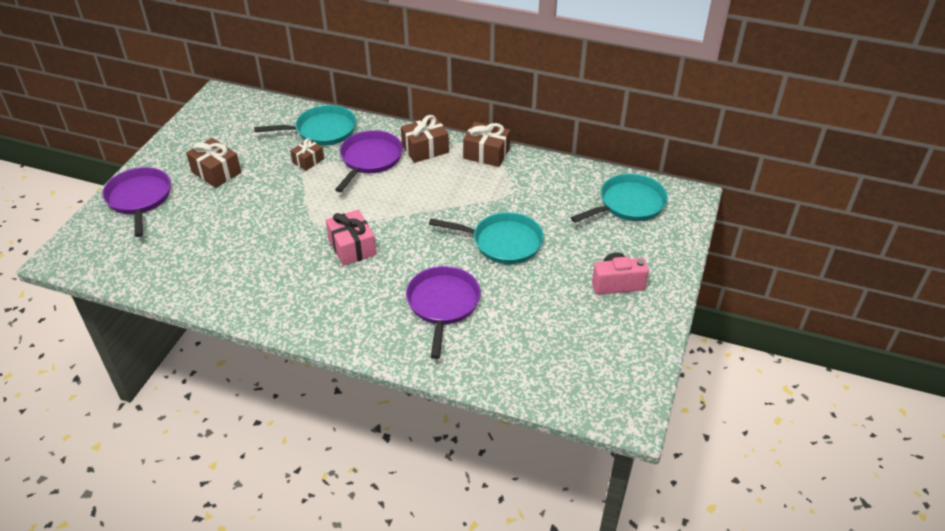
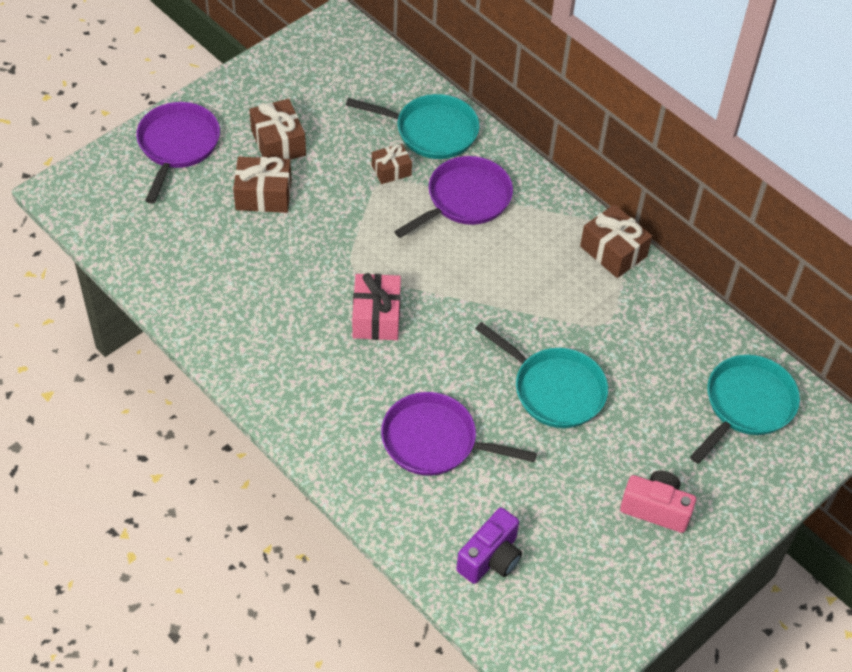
camera: 25 degrees right, 10 degrees up
(425, 149) = (541, 212): brown gift -> brown gift (263, 195)
(443, 304) = (435, 441): purple pan -> purple pan turned 105 degrees counterclockwise
(530, 360) = (490, 558): none -> purple camera
(628, 204) = (746, 405): turquoise pan -> turquoise pan turned 45 degrees counterclockwise

